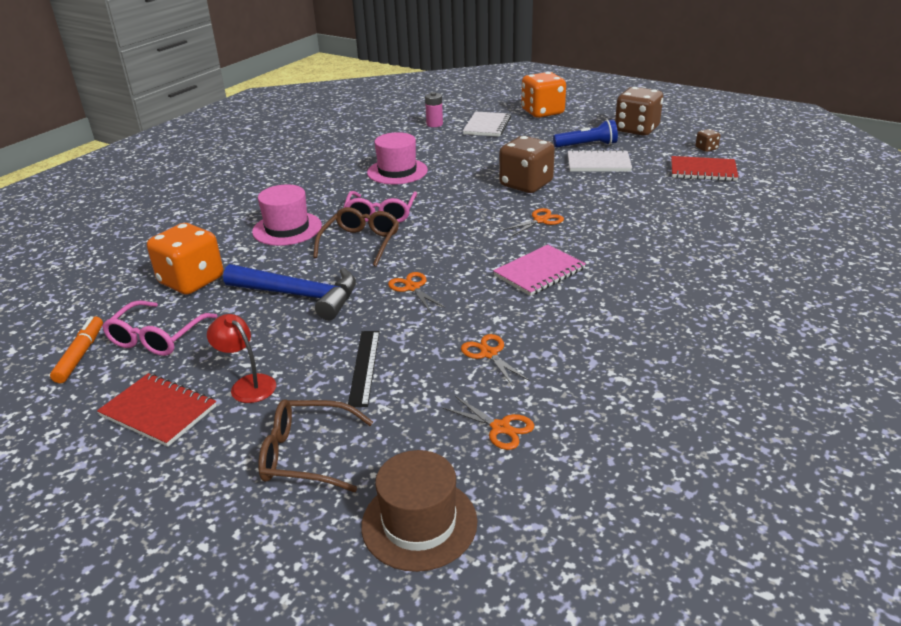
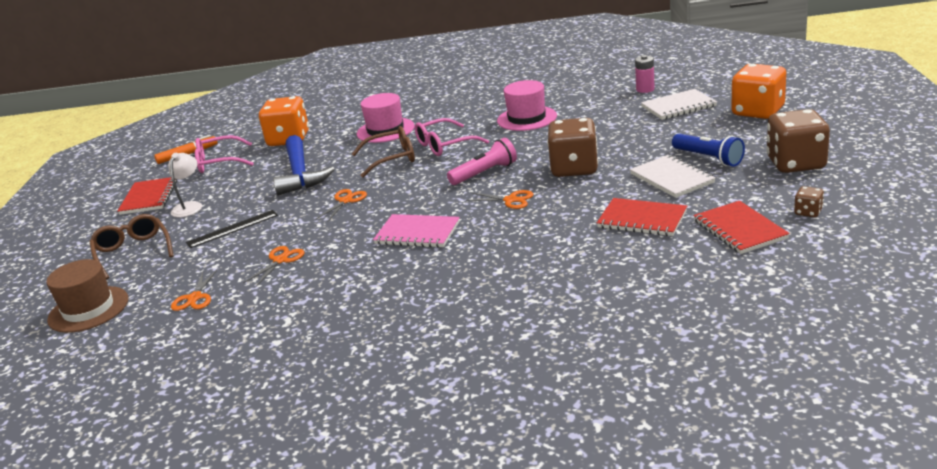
camera: 60 degrees right, 5 degrees down
(247, 384) = (190, 206): red lamp -> white lamp
(472, 215) = (485, 173): none -> pink flashlight
(646, 190) = (642, 219): none -> red notebook

